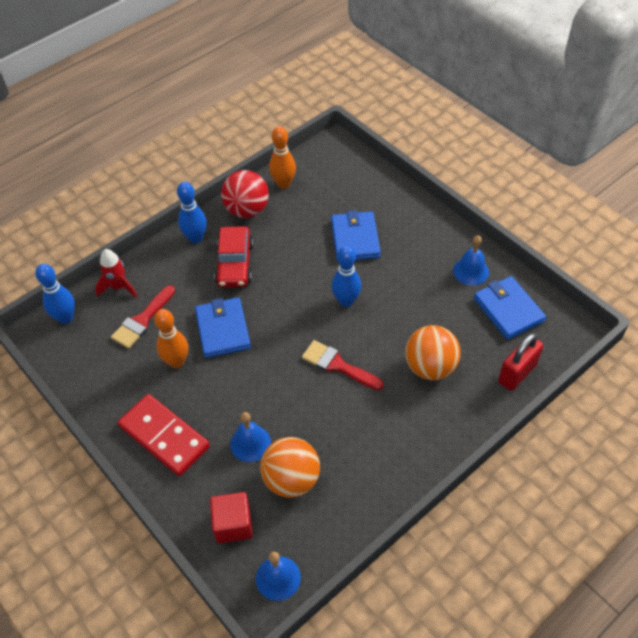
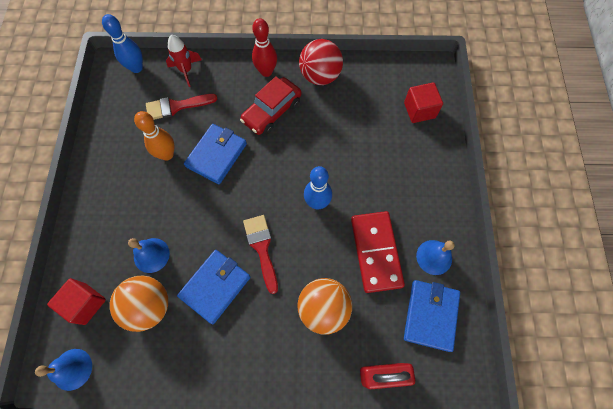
camera: 40 degrees right, 15 degrees up
(164, 436) = (109, 202): red domino -> red domino (376, 252)
(196, 238) = (266, 72): blue bowling pin -> red bowling pin
(283, 184) = (365, 74): orange bowling pin -> none
(354, 181) = (419, 110): none -> red cube
(355, 239) = (373, 158): blue wallet -> blue wallet (215, 286)

